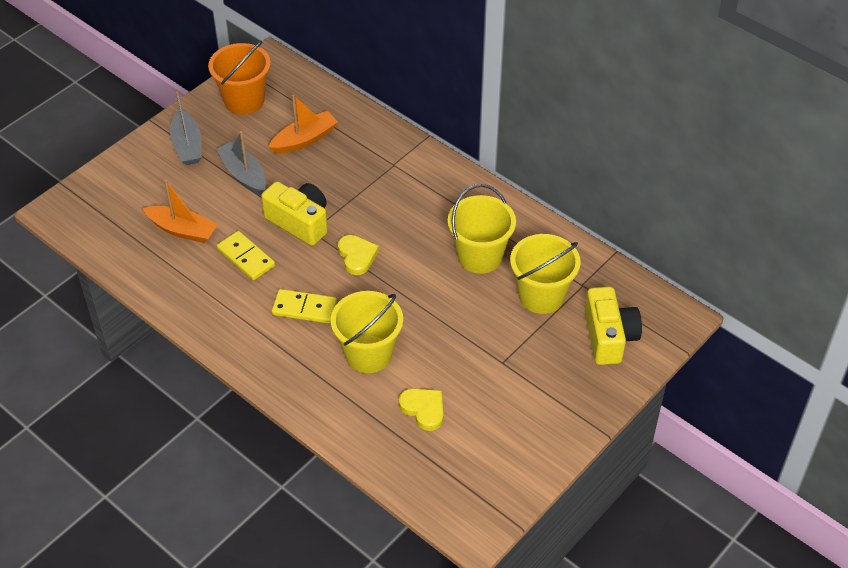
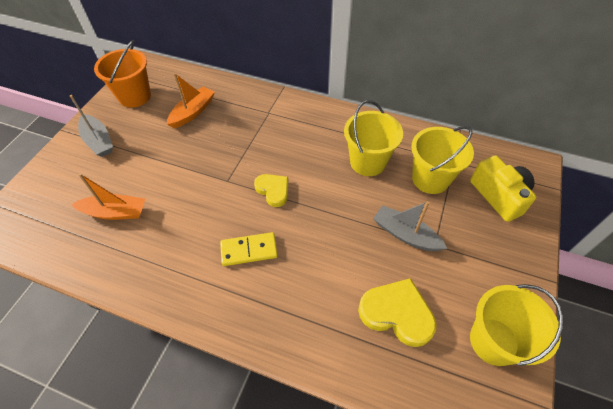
camera: 20 degrees left, 5 degrees up
(243, 174) = (153, 151): grey boat -> grey boat (405, 234)
(246, 257) = (180, 220): yellow domino -> none
(299, 222) = (214, 176): yellow camera -> none
(368, 354) = (323, 275): yellow bucket -> yellow bucket (494, 341)
(423, 409) = (397, 313): yellow heart -> yellow heart, size x1.55

